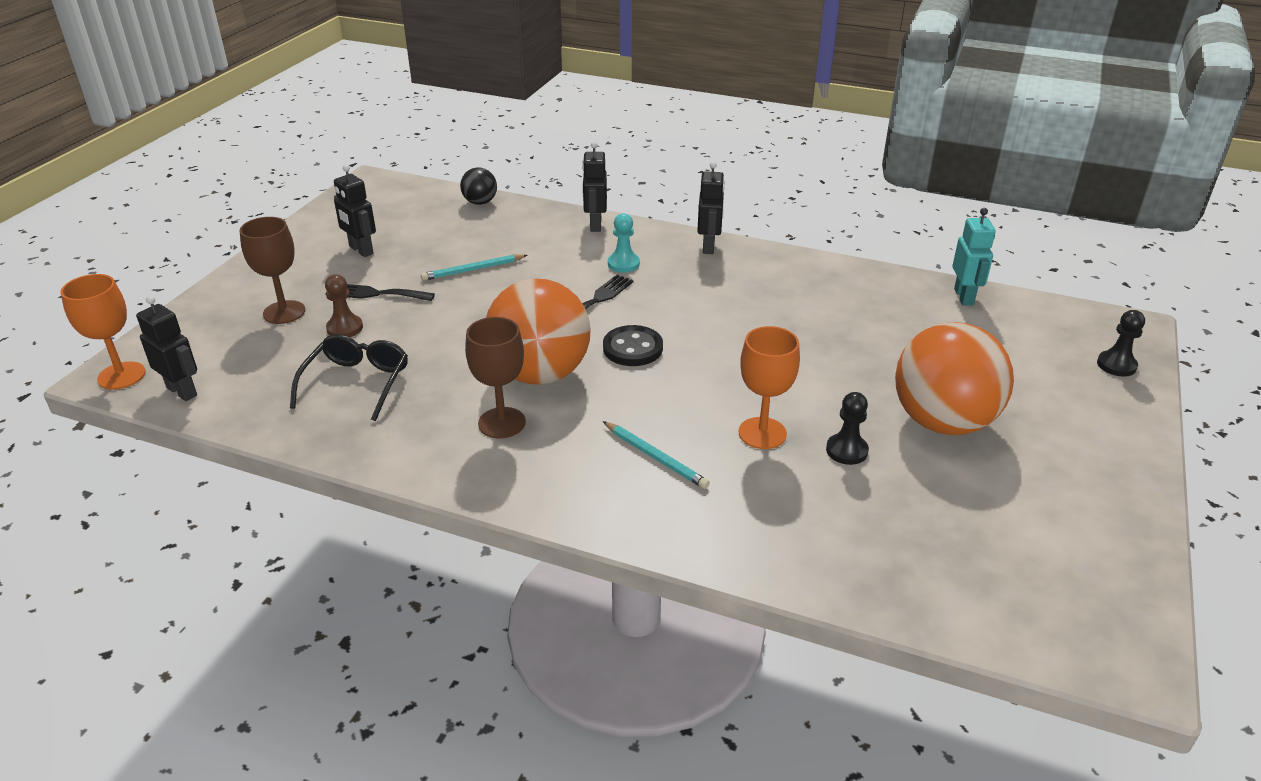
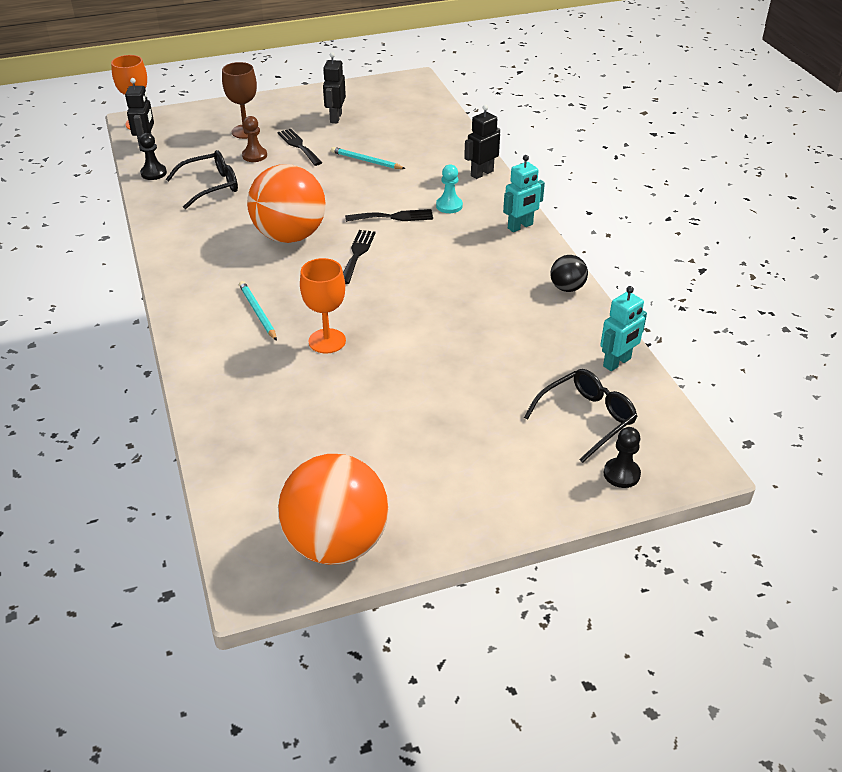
camera: 50 degrees right, 5 degrees up
(480, 202) = (446, 123): black ball -> black ball (567, 288)
(502, 423) = (229, 247): brown goblet -> none
(632, 348) = (357, 254): black button -> black fork
(655, 457) = (257, 312): turquoise pencil -> turquoise pencil turned 150 degrees clockwise
(709, 247) = (520, 226): black robot -> turquoise robot
(846, 450) = (348, 382): black pawn -> black pawn (153, 173)
(942, 422) = (430, 411): orange ball -> orange ball (336, 543)
(1028, 347) = (586, 419): none -> black glasses

